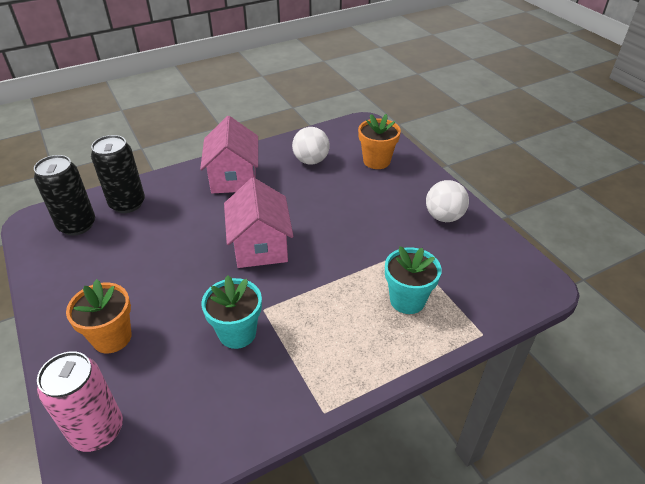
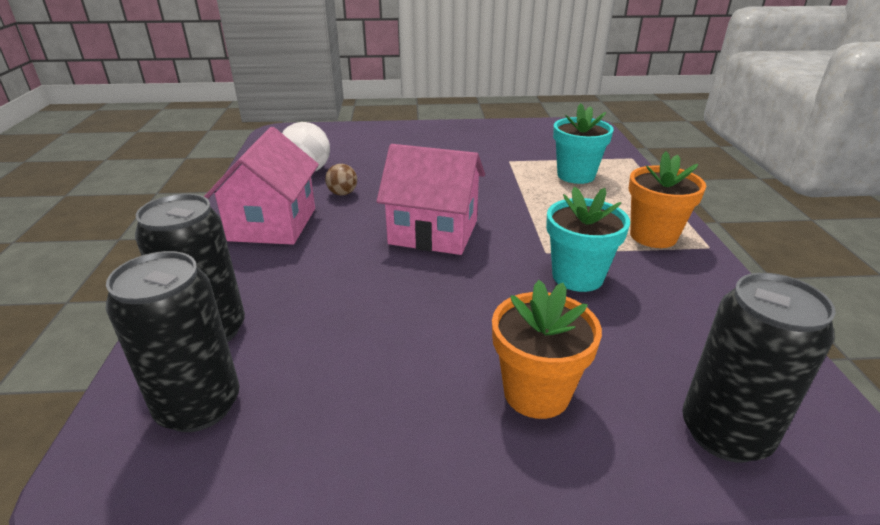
camera: 65 degrees left, 10 degrees down
(97, 430) = (724, 433): pink can -> black can
(234, 178) = (273, 224): pink house -> pink house turned 75 degrees clockwise
(289, 188) = (342, 193): none -> brown ball
(376, 161) = (356, 141): orange flower pot -> orange flower pot (653, 236)
(444, 217) = (475, 135): white ball -> none

